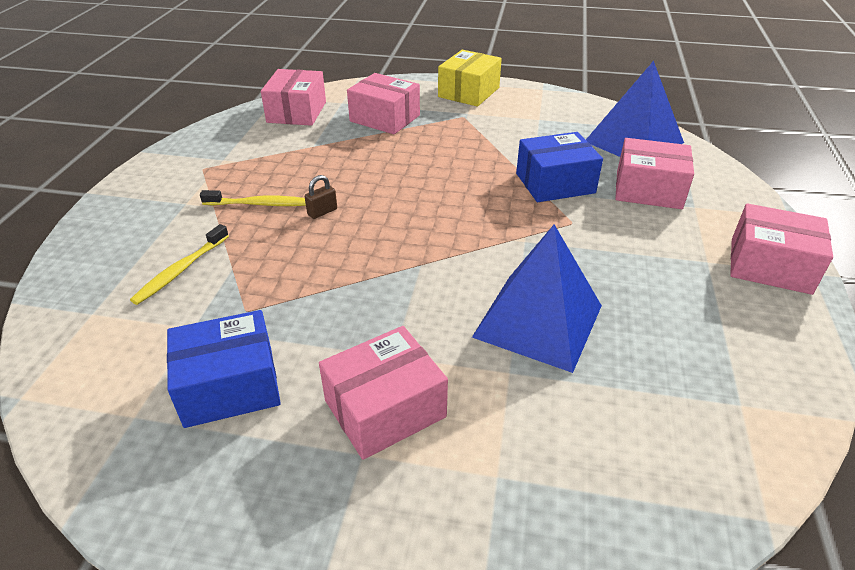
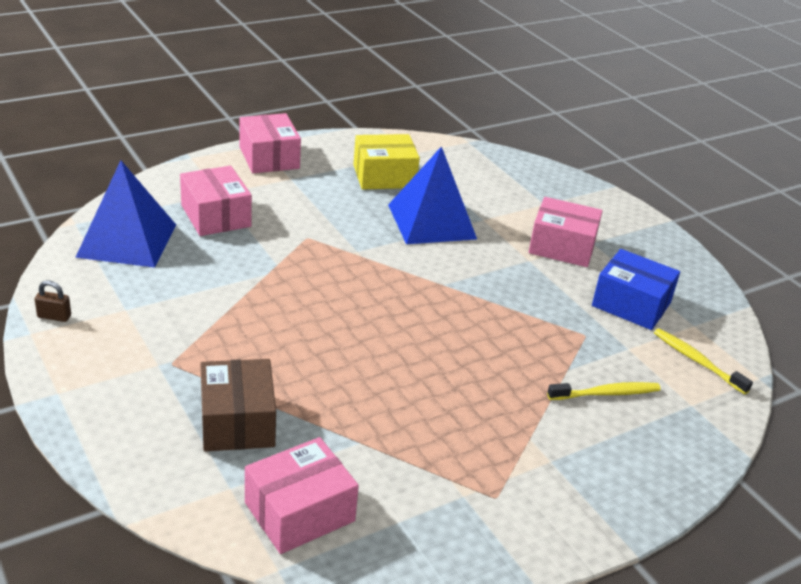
camera: 135 degrees left, 5 degrees down
(260, 204) = (489, 409): yellow toothbrush -> yellow toothbrush (697, 361)
(322, 212) = (451, 364): brown padlock -> brown padlock (54, 316)
(385, 118) = (237, 422): pink box -> brown box
(469, 92) = (94, 387): yellow box -> yellow box (384, 176)
(555, 183) = (256, 261): blue box -> none

